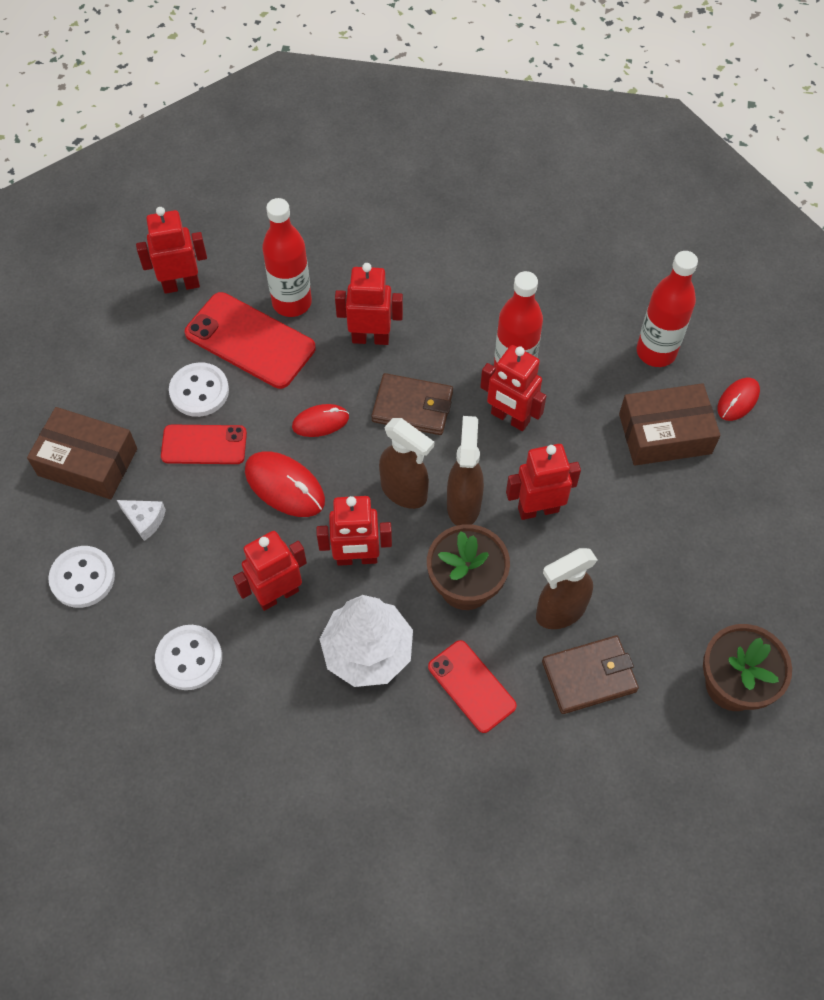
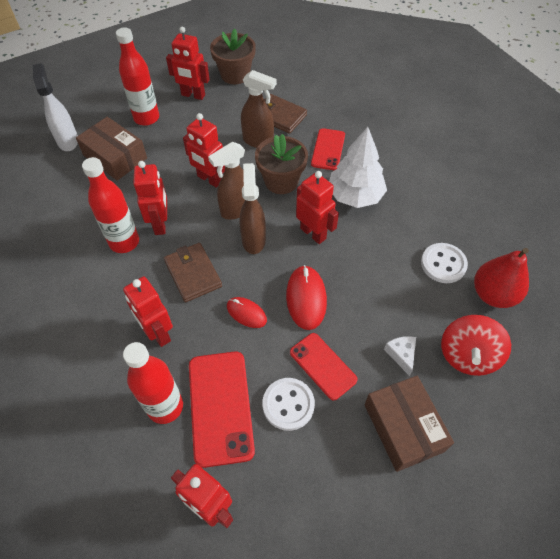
camera: 130 degrees left, 5 degrees down
(82, 578) = (467, 355): white button -> red spinning top
(107, 672) = (493, 294): none -> red pear
(277, 594) = (369, 252): red robot -> red robot (193, 95)
(656, 352) = (57, 188): red bottle -> red bottle (146, 118)
(738, 400) = (68, 141): red mouse -> white spray bottle

